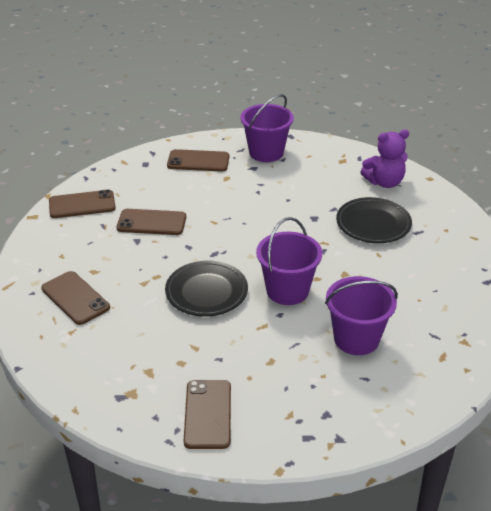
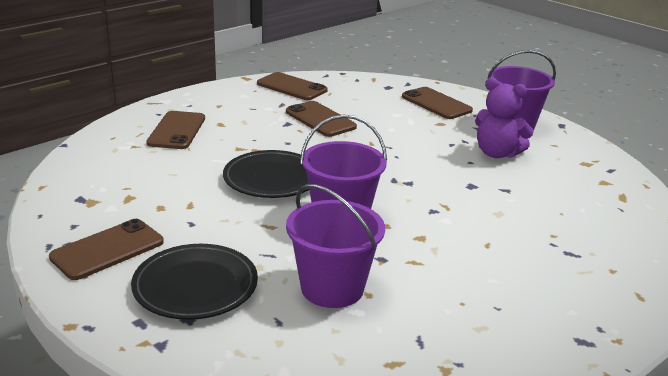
camera: 45 degrees right, 10 degrees down
(373, 224) = (528, 221): black plate -> black plate (195, 286)
(384, 182) = (606, 199): purple teddy bear -> purple teddy bear (497, 153)

